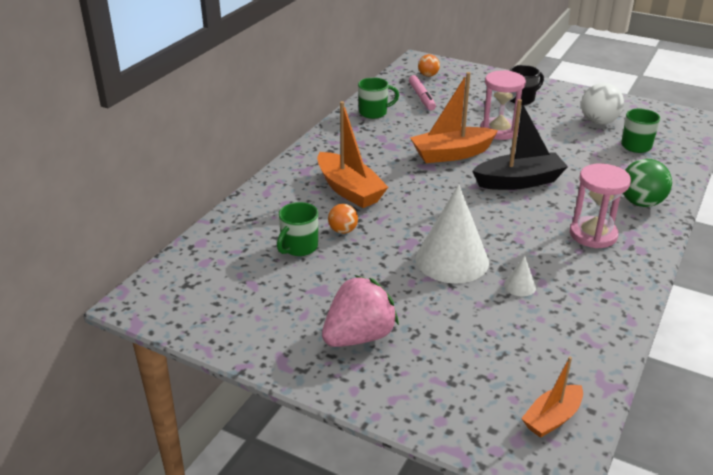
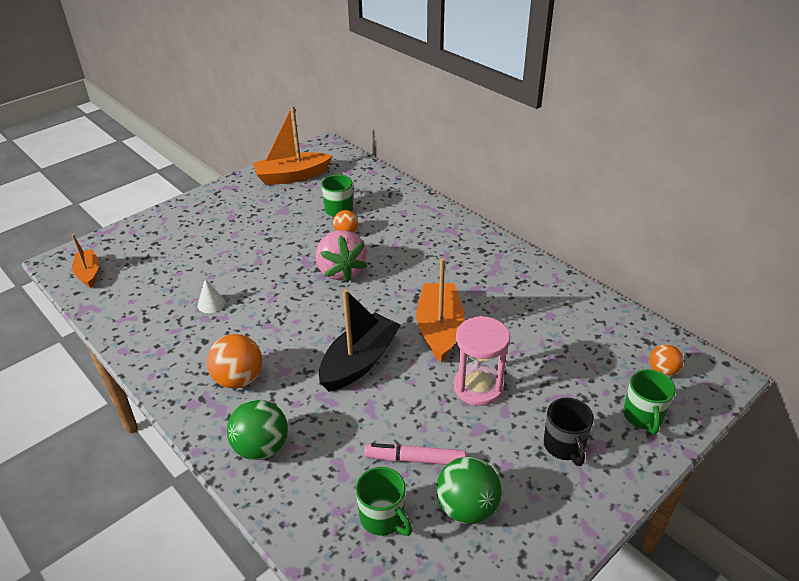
camera: 110 degrees right, 5 degrees up
(349, 190) = (404, 247): orange boat -> orange boat (292, 176)
(359, 336) = (225, 217): pink strawberry -> pink strawberry (341, 271)
(374, 112) = (558, 296): green mug -> green mug (643, 416)
(422, 97) = (590, 345): pink marker -> pink marker (415, 459)
(452, 260) = (269, 278): white cone -> none
(519, 181) = (359, 362): black boat -> black boat turned 150 degrees counterclockwise
(593, 234) = (239, 379): pink hourglass -> orange ball
(598, 122) = (467, 508): white ball -> green ball

